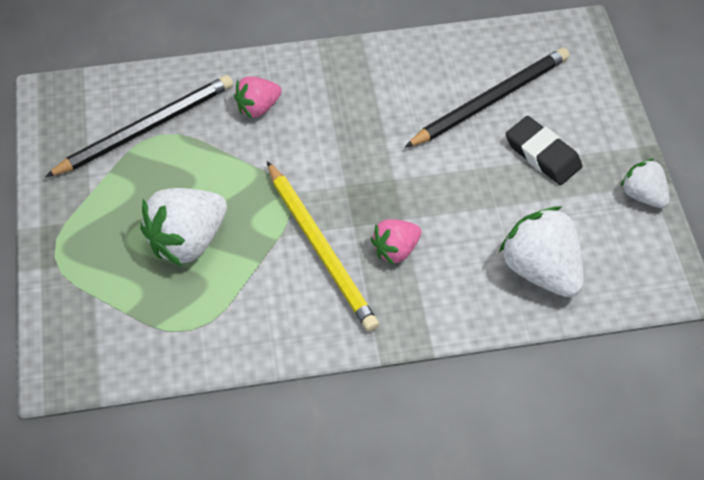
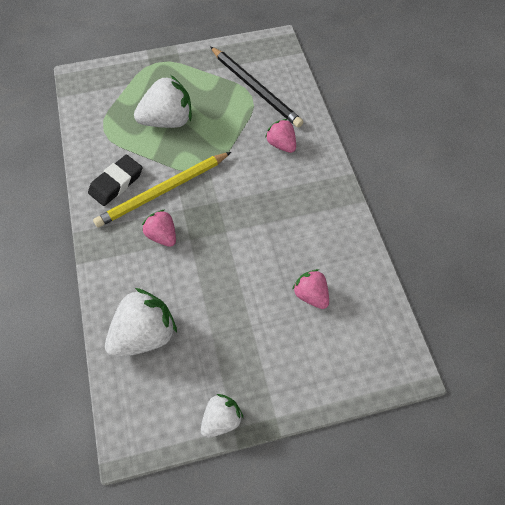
camera: 85 degrees right, 5 degrees up
(187, 241) = (168, 121): white strawberry -> white strawberry turned 120 degrees clockwise
(490, 100) = (311, 295): black pencil -> pink strawberry
(542, 154) = (258, 336): black eraser -> black eraser (116, 183)

